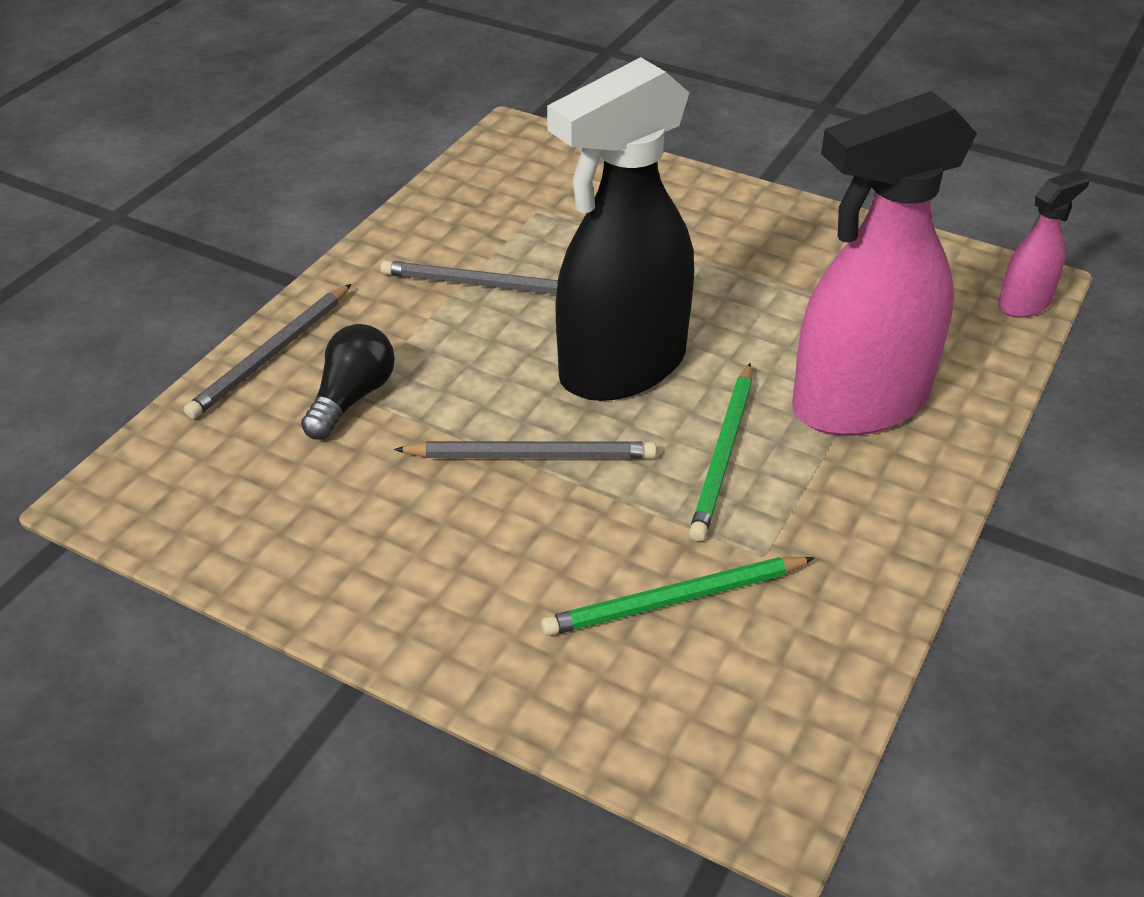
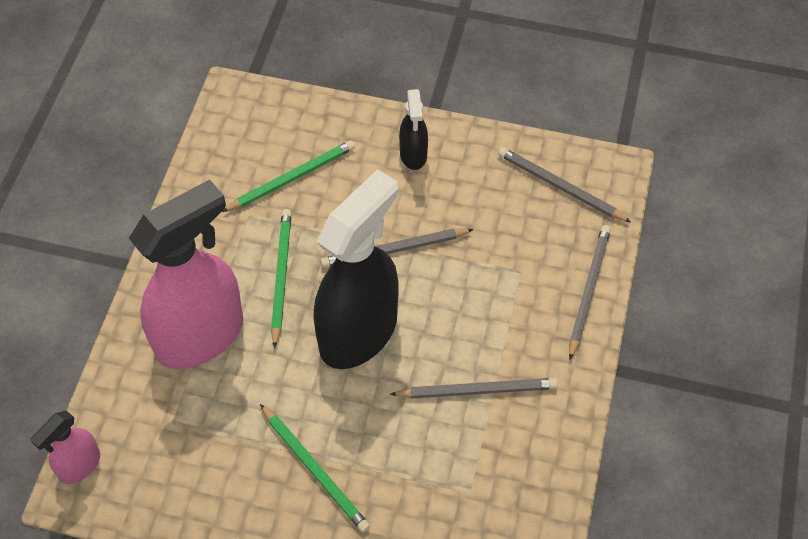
camera: 165 degrees right, 15 degrees up
(214, 491) = (560, 187): none -> grey pencil
(352, 398) = (519, 268): black light bulb -> none
(436, 595) = (413, 155): none -> black spray bottle
(717, 253) = (315, 470): none -> green pencil

